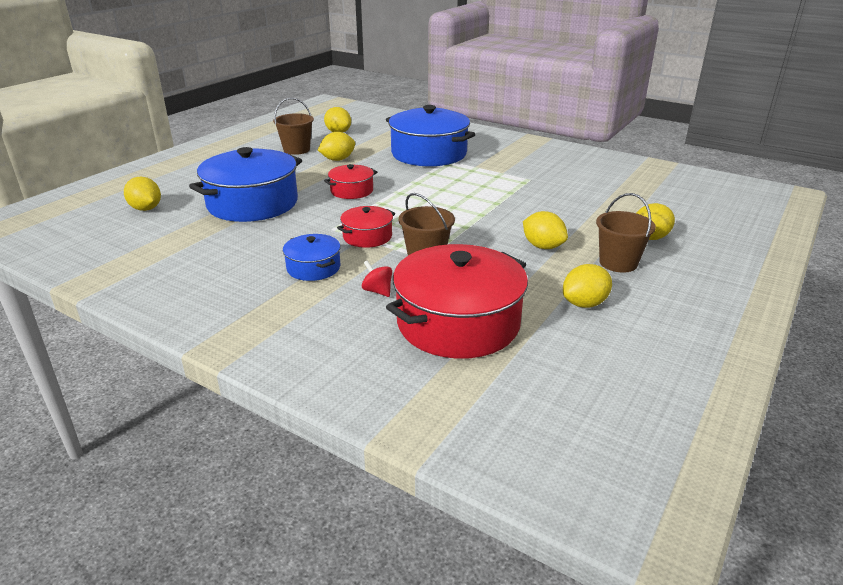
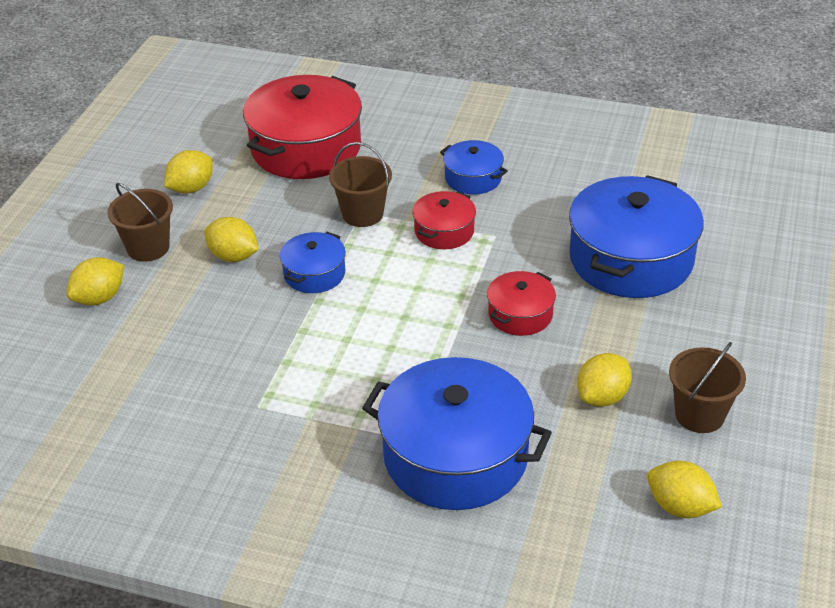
camera: 165 degrees right, 10 degrees up
(146, 209) = (751, 222): yellow lemon -> none
(377, 291) = (393, 164): red spinning top -> none
(480, 227) = (314, 274): none -> blue pot

